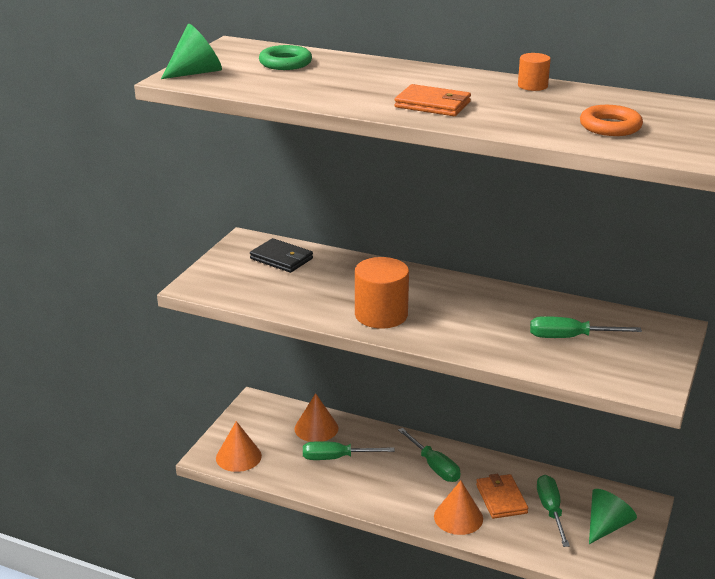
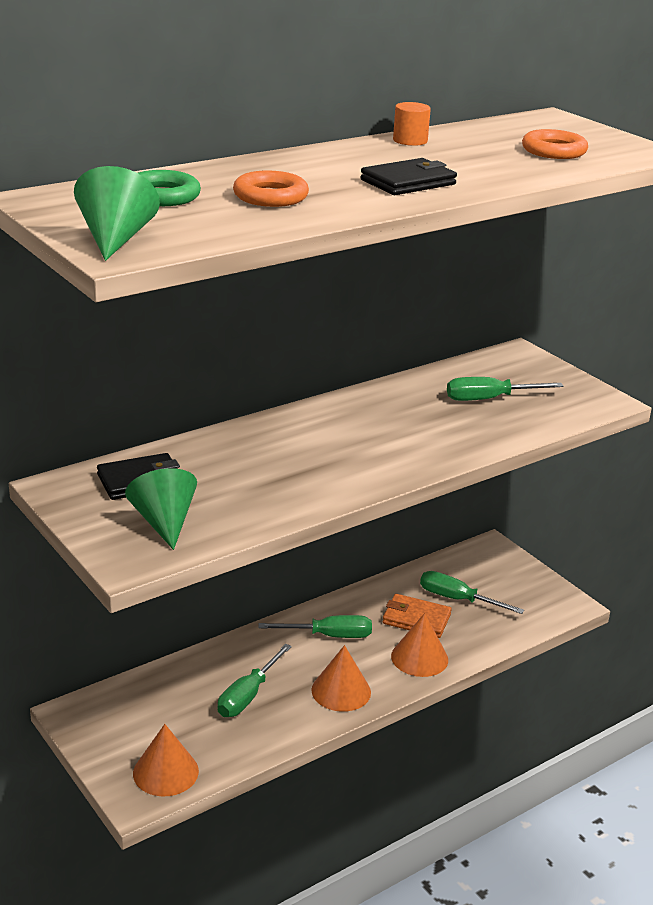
camera: 60 degrees left, 0 degrees up
(316, 428) = (179, 687): orange cone -> orange cone (341, 691)
(332, 82) = (270, 196): none -> orange ring
(381, 315) = (343, 470): orange cylinder -> none
(433, 105) = (408, 182): orange wallet -> black wallet
(570, 337) = (489, 399): green screwdriver -> green screwdriver turned 45 degrees clockwise
(607, 526) = (503, 580): green cone -> green cone (164, 522)

